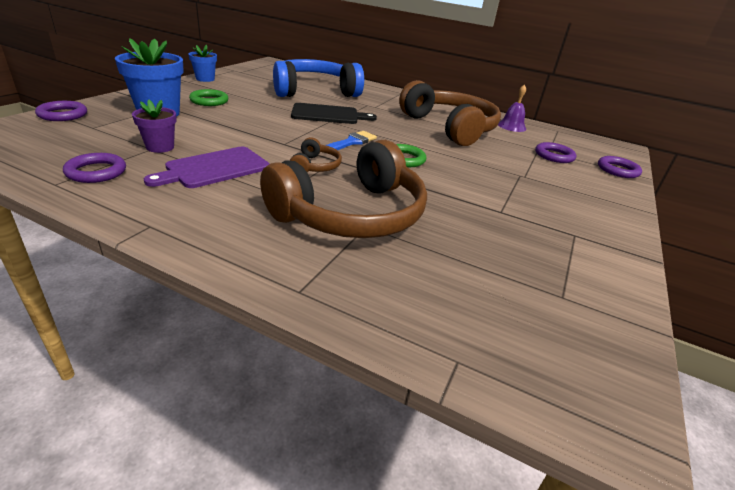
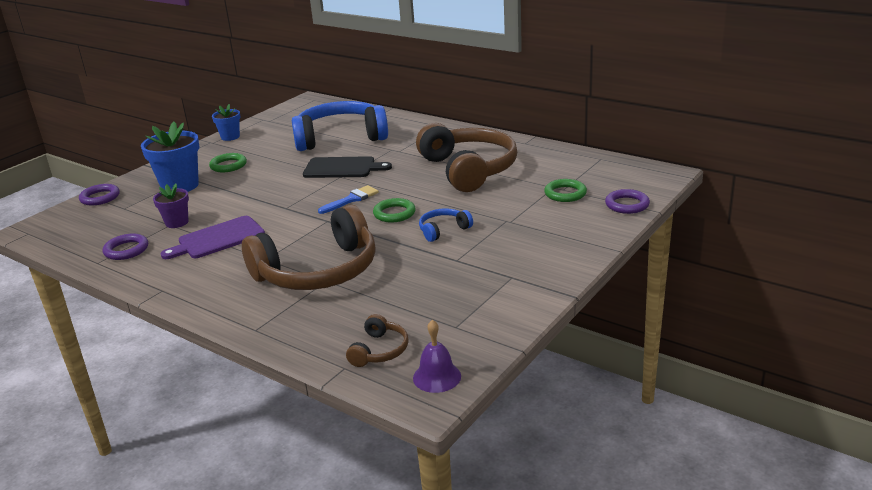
camera: 15 degrees right, 5 degrees down
(315, 166) = (305, 229): brown headphones -> brown headphones (379, 350)
(464, 179) = (443, 230): none -> blue headphones
(511, 126) = (545, 159): purple bell -> purple bell (437, 377)
(554, 156) = (565, 194): purple ring -> green ring

